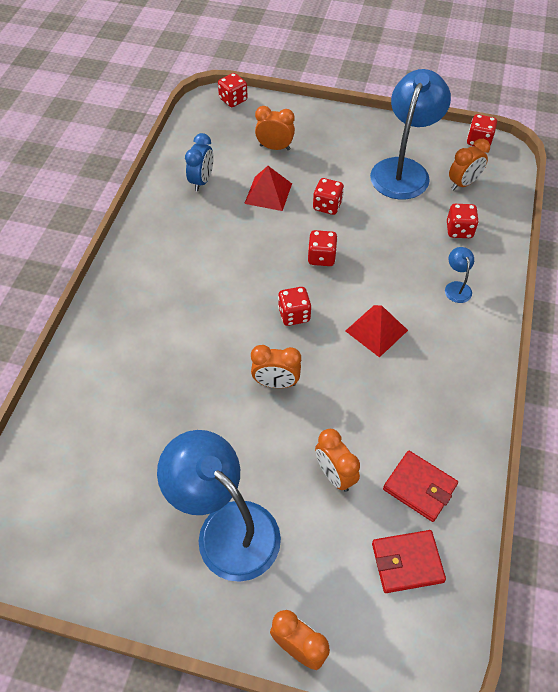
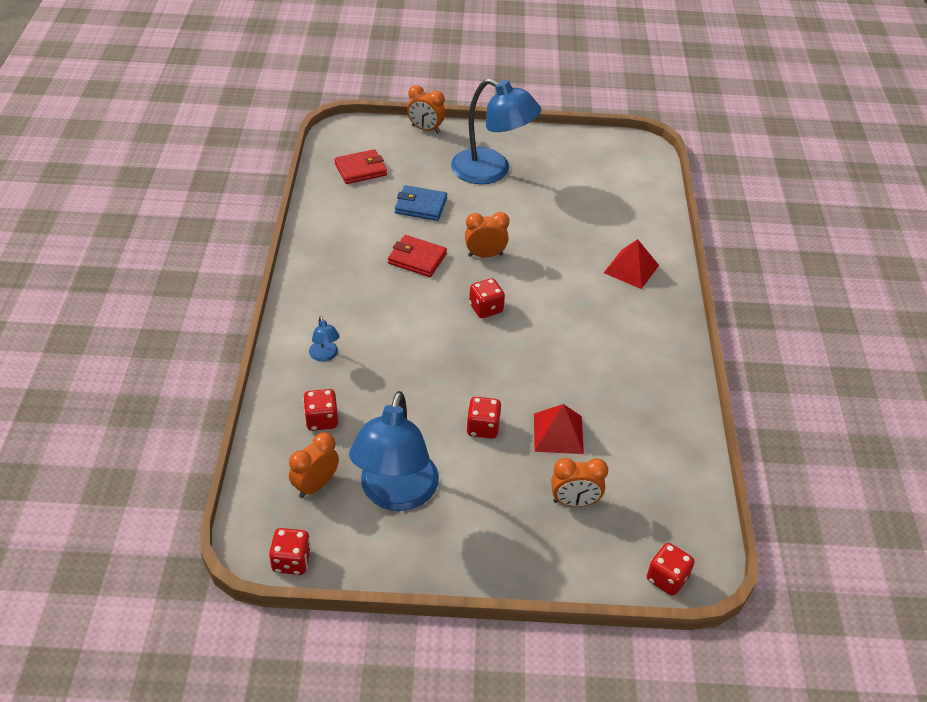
camera: 165 degrees right, 10 degrees down
(202, 181) = (644, 437): blue clock -> none
(321, 257) = (473, 366): red dice -> none
(335, 474) = (421, 206): orange clock -> blue wallet
(376, 330) = (403, 306): red pyramid -> red pyramid (631, 269)
(419, 487) = (354, 206): red wallet -> red wallet (417, 258)

